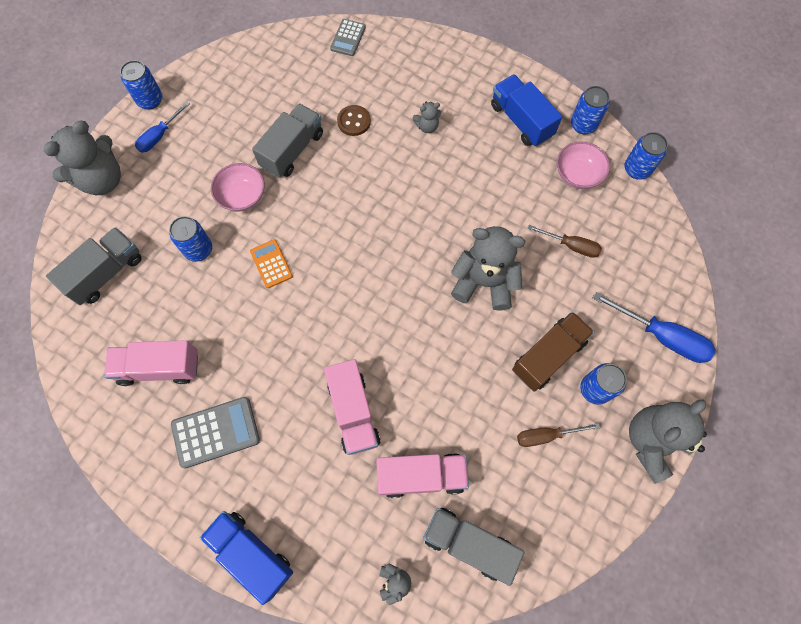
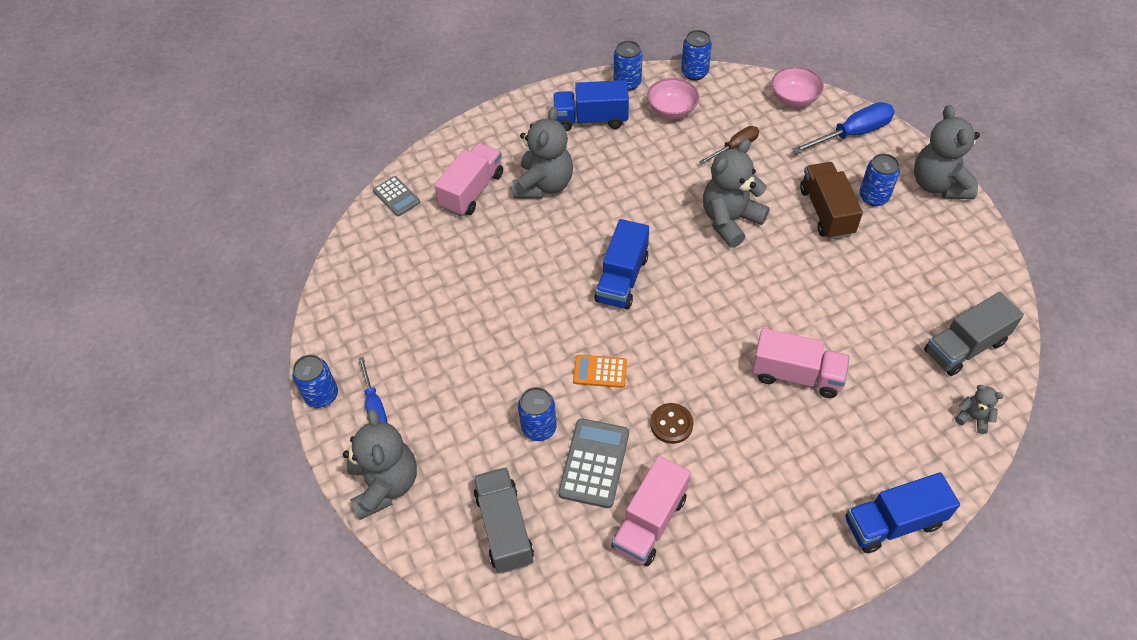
camera: 55 degrees left, 15 degrees down
(216, 432) = (751, 500): grey calculator -> grey calculator (594, 463)
(242, 196) = (506, 362): pink bowl -> pink bowl (794, 98)
(292, 150) = (486, 298): grey truck -> none
(354, 121) = (494, 235): brown button -> brown button (671, 424)
(369, 232) = (622, 279): none -> blue truck
(421, 476) = (886, 352): pink truck -> pink truck (472, 191)
(427, 126) = (544, 185): grey teddy bear -> grey teddy bear, size x2.17
(546, 436) = (896, 248): brown screwdriver -> none

